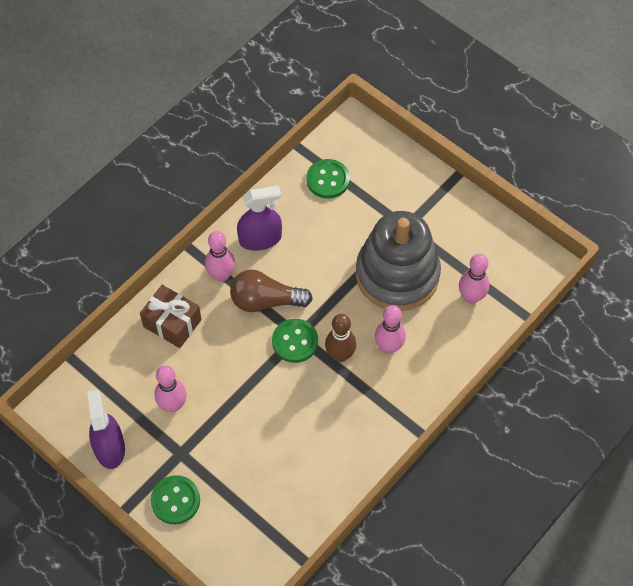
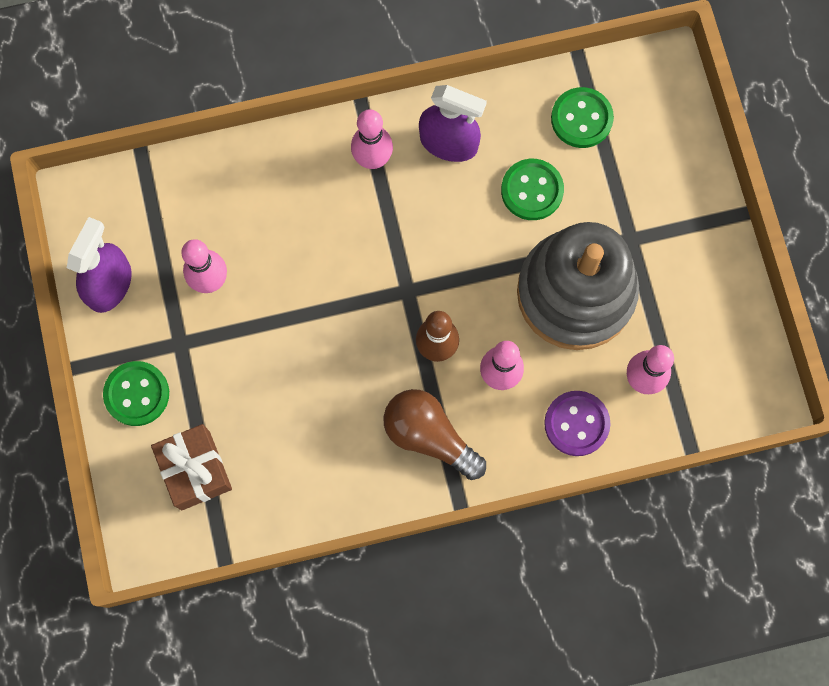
camera: 35 degrees right, 15 degrees up
(172, 323) = (277, 182): brown gift -> brown gift (195, 470)
(265, 301) = (400, 224): brown light bulb -> brown light bulb (429, 436)
(295, 341) = (398, 296): green button -> green button (532, 190)
(453, 345) = (576, 424): none -> purple button

